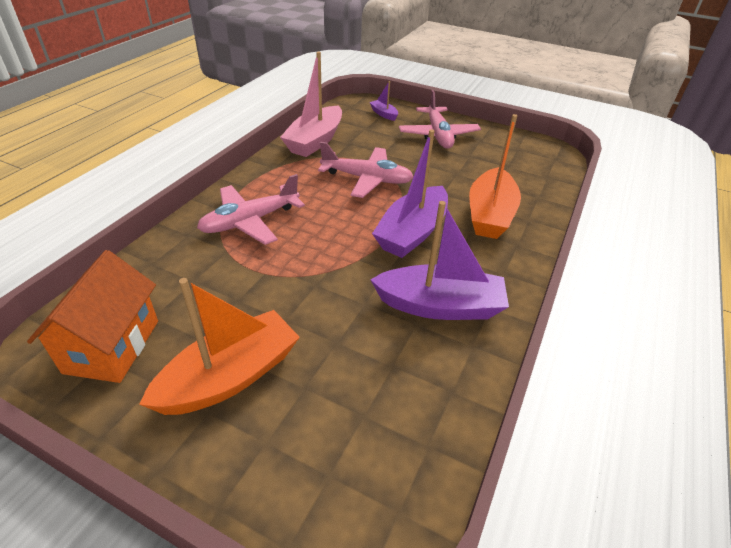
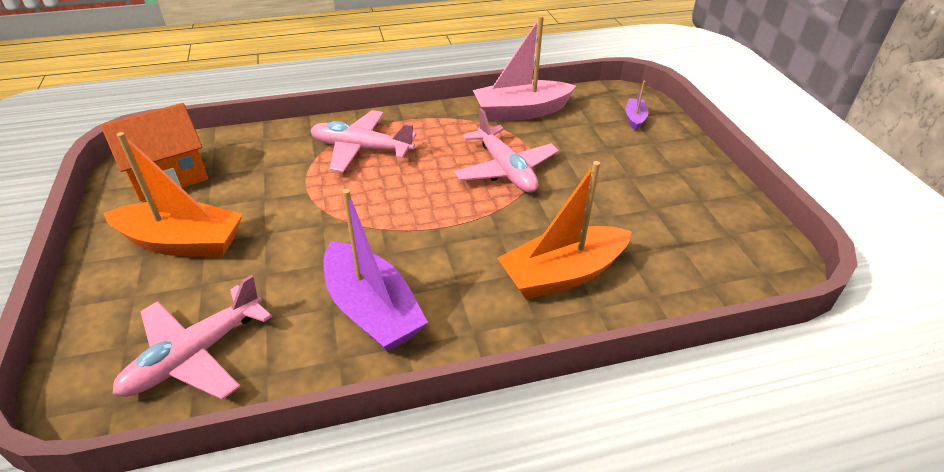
camera: 50 degrees right, 0 degrees up
(412, 233) = (459, 238): purple boat -> none
(438, 135) = (657, 168): pink plane -> pink plane (195, 355)

